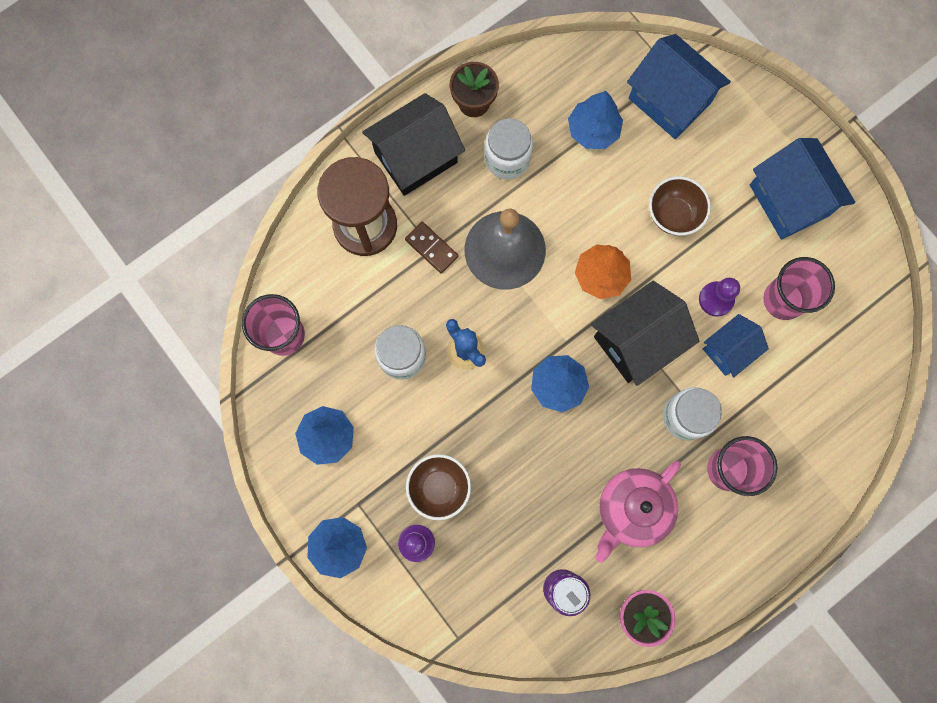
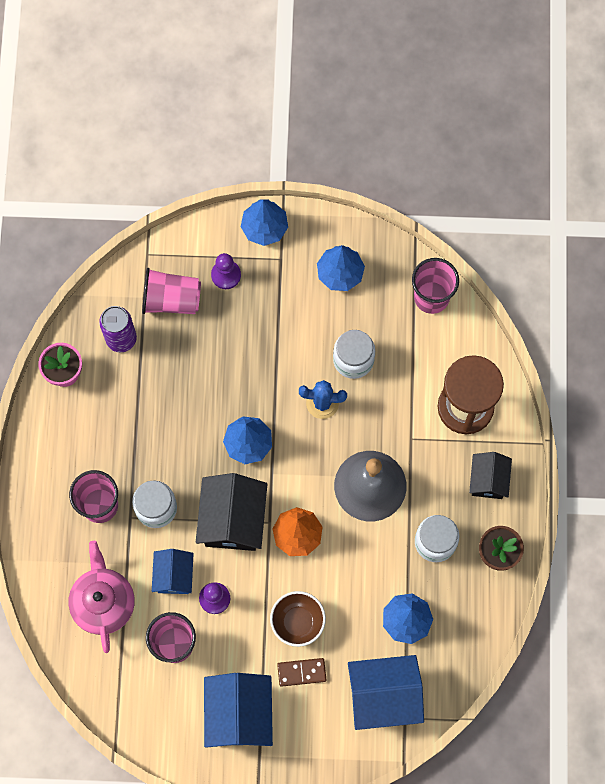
camera: 130 degrees right, 5 degrees down
(416, 157) = (488, 480): black house -> black house, size x0.61
(431, 248) = (412, 438): brown domino -> brown domino (301, 672)
(439, 488) = (248, 315): brown bowl -> none
(483, 574) = (172, 300): none -> pink cup
(632, 509) = (129, 422): pink teapot -> pink teapot (103, 602)
(789, 200) = (239, 714): blue house -> blue house turned 75 degrees clockwise

